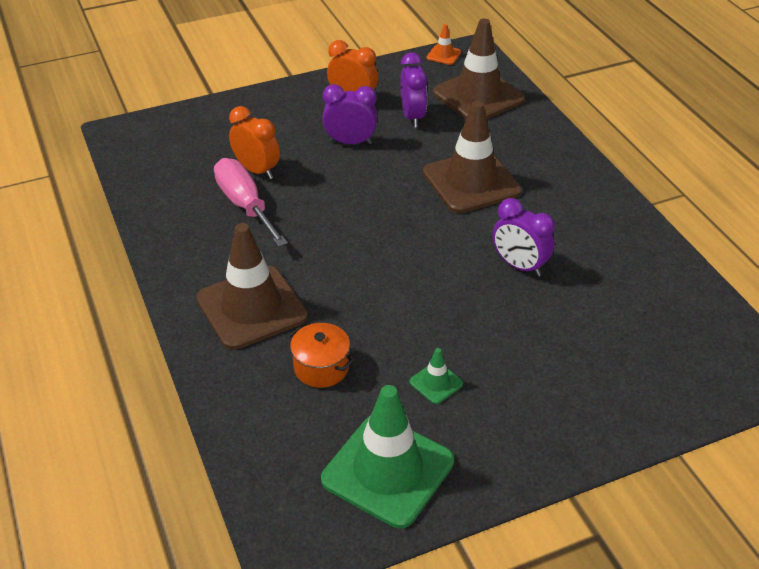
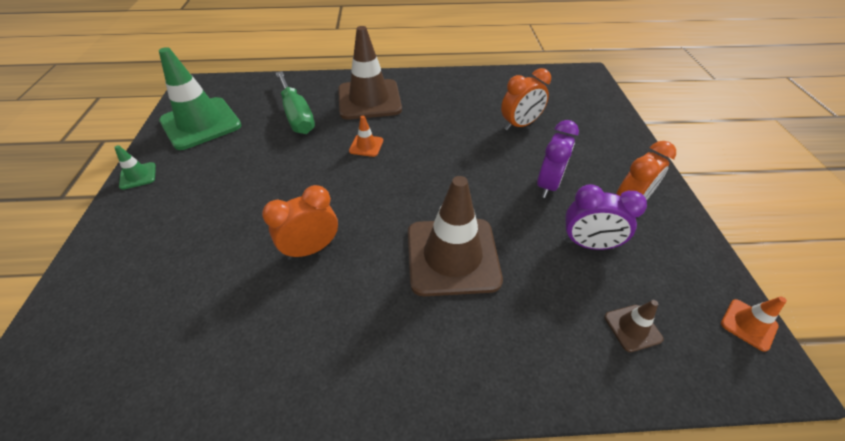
camera: 110 degrees right, 5 degrees up
(245, 205) = (477, 113): pink screwdriver -> none
(321, 367) = (297, 116): orange pot -> green screwdriver
(353, 278) = (366, 146): none -> orange traffic cone
(436, 383) = (239, 159): green traffic cone -> green traffic cone (138, 176)
(478, 96) = (632, 328): brown traffic cone -> brown traffic cone, size x0.43
(519, 266) = (311, 248): purple clock -> orange clock

